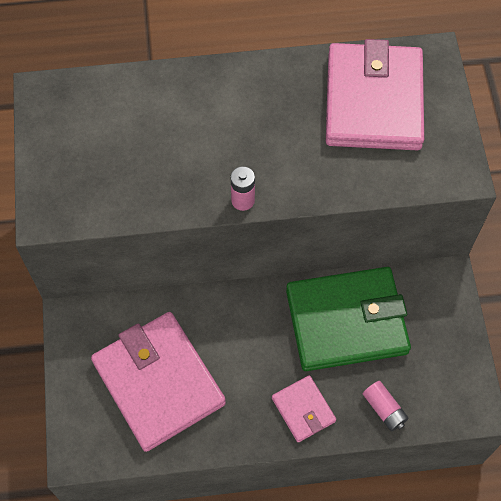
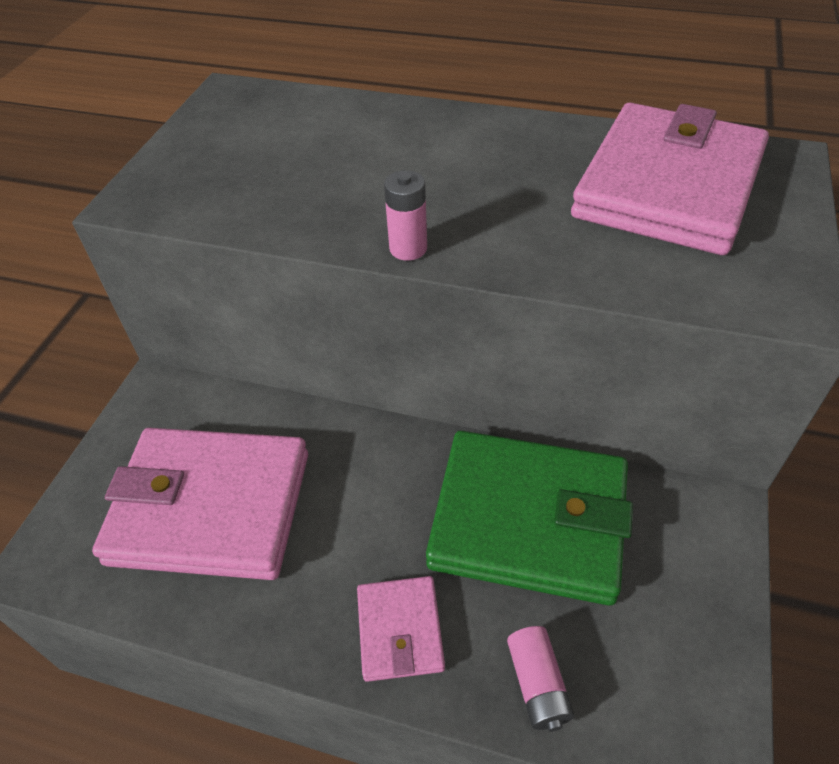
camera: 25 degrees right, 15 degrees down
(158, 383) = (210, 508): pink wallet -> pink wallet turned 75 degrees counterclockwise

